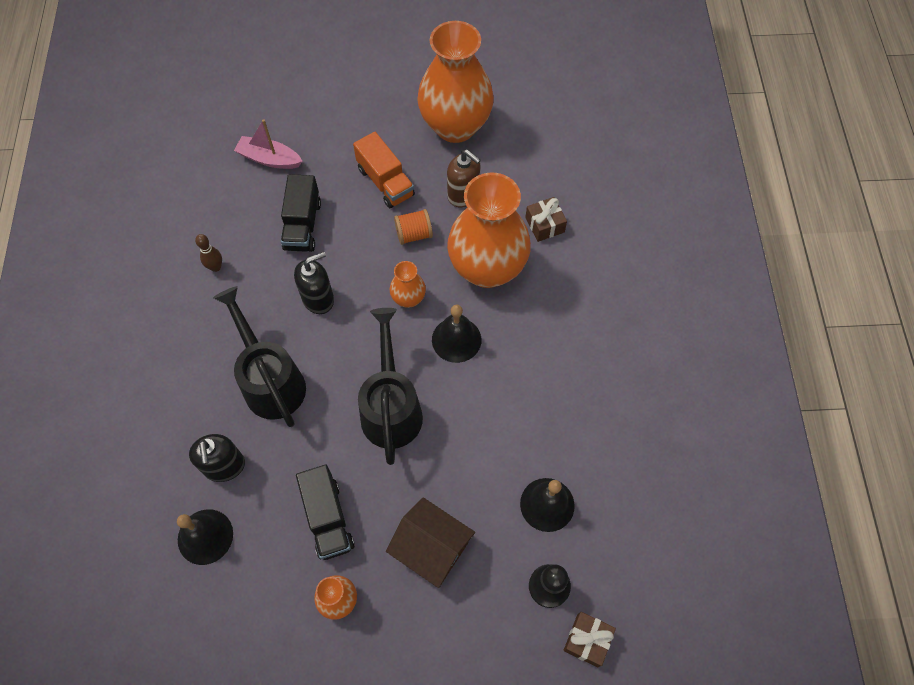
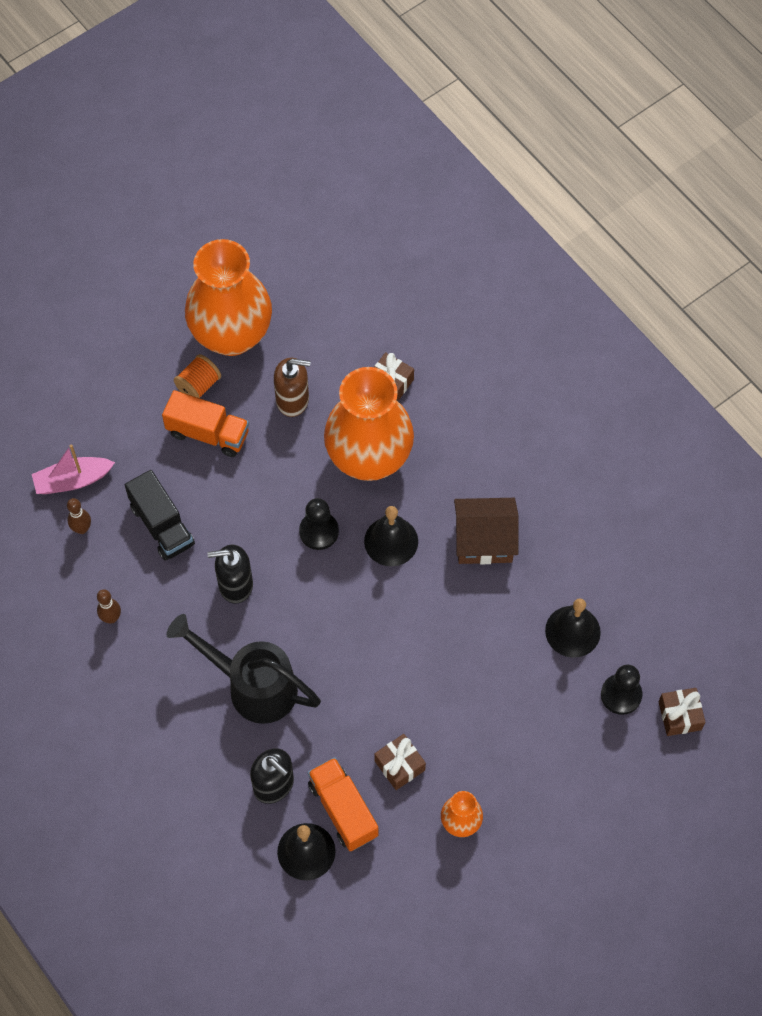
camera: 35 degrees left, 0 degrees up
(248, 194) = (82, 529): none -> brown bowling pin
(258, 523) = (343, 809): none -> orange truck
(318, 299) = (235, 585): black soap dispenser -> black soap dispenser turned 120 degrees counterclockwise
(328, 518) = (399, 765): black truck -> brown gift
(391, 407) = (380, 638): black watering can -> none
(408, 298) = (319, 531): orange vase -> black pawn
(414, 234) = (276, 468): orange spool -> orange spool (198, 385)
(431, 548) = (505, 730): brown house -> brown house (484, 540)

